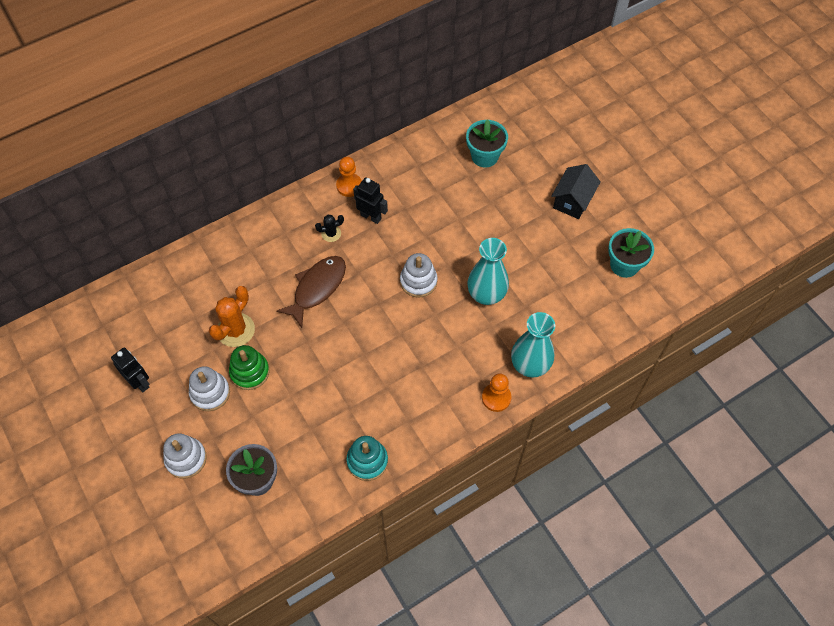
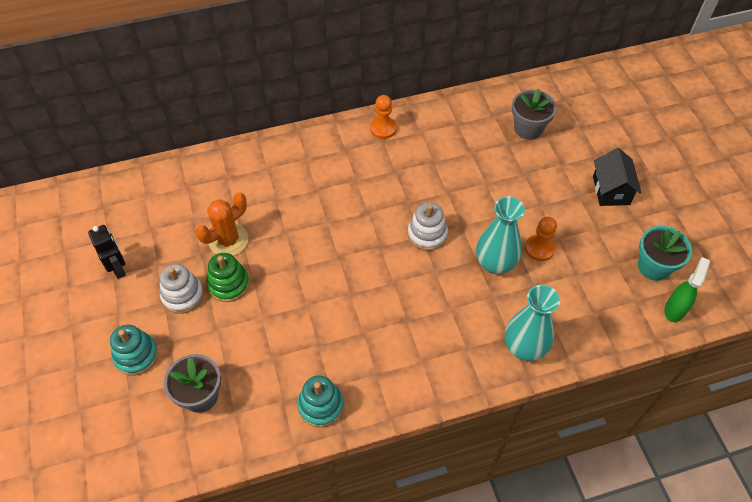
camera: 15 degrees right, 5 degrees down
(186, 459) = (136, 355): white stacking toy -> turquoise stacking toy
(317, 288) = (322, 218): brown fish -> none
(331, 233) = (351, 169): black cactus -> none
(371, 216) = (396, 162): black robot -> none
(484, 156) = (528, 129): turquoise flower pot -> grey flower pot
(496, 398) = (478, 373): orange pawn -> orange pawn (539, 248)
(572, 201) = (611, 190): black house -> black house turned 45 degrees counterclockwise
(649, 300) = (674, 309): none -> green spray bottle

